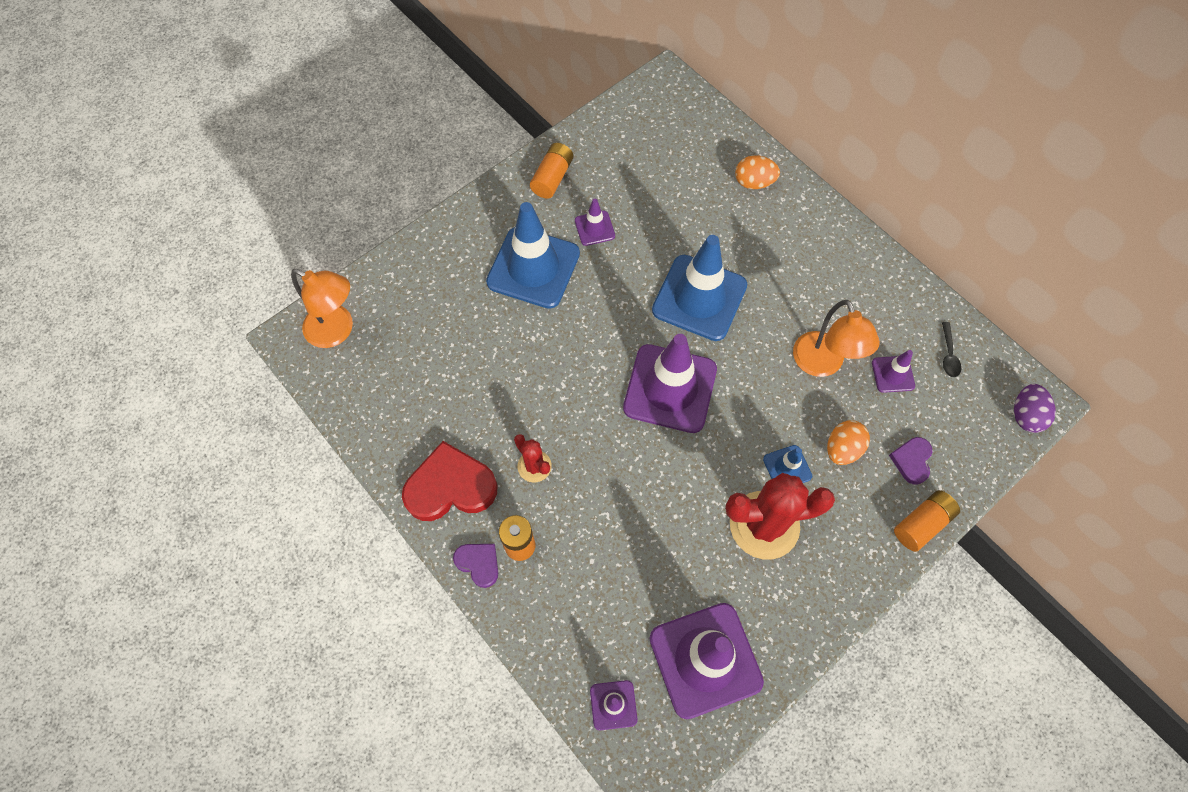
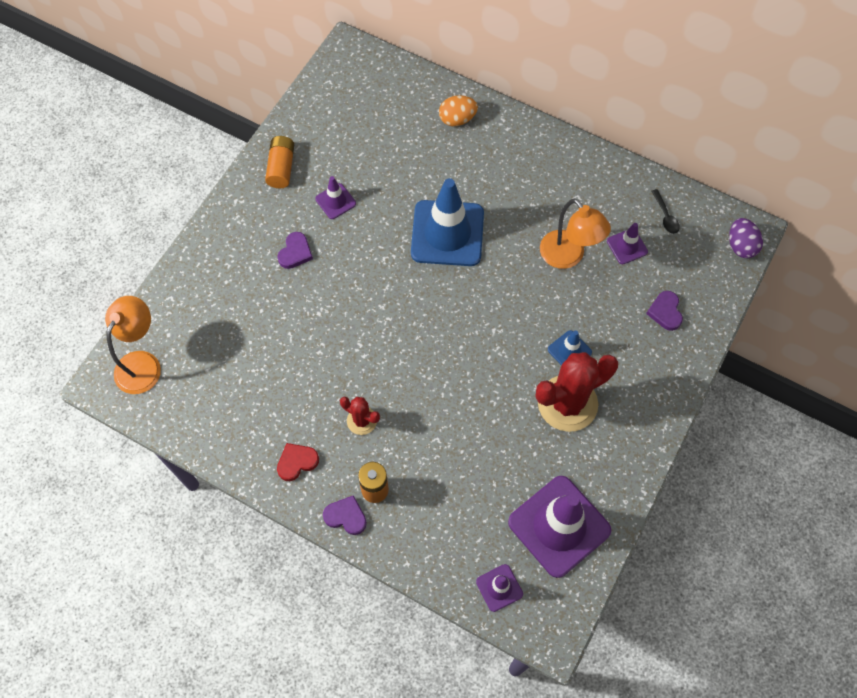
camera: 20 degrees left, 0 degrees up
(337, 331) = (142, 363): orange lamp -> orange lamp turned 75 degrees counterclockwise
(450, 487) = (297, 462): red heart -> red heart, size x0.53
(533, 268) = (295, 252): blue traffic cone -> purple heart
(670, 388) = (451, 318): purple traffic cone -> none
(842, 449) = (608, 321): orange egg -> none
(921, 524) = (689, 359): orange battery -> none

